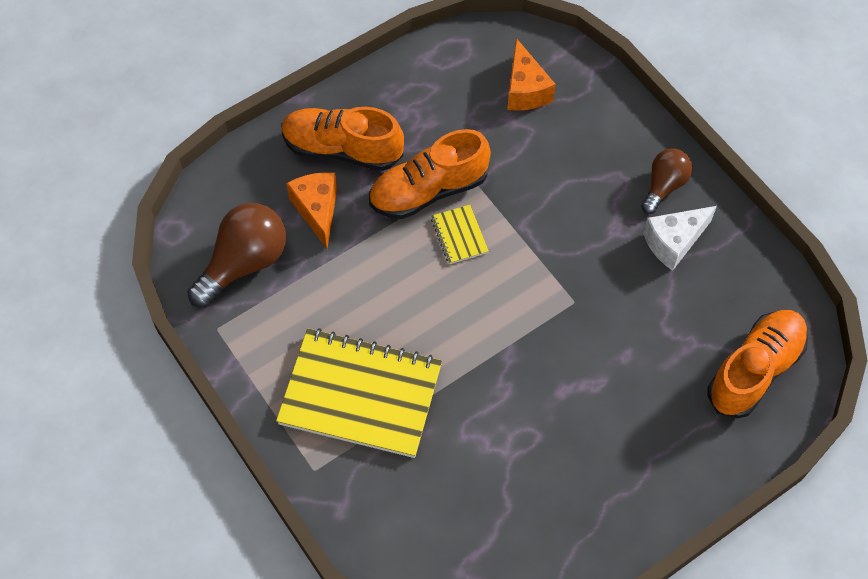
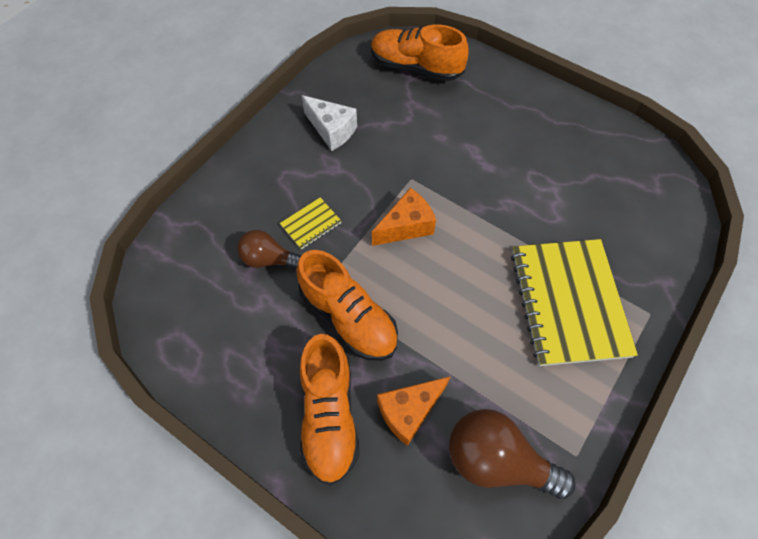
camera: 110 degrees left, 0 degrees up
(459, 235) = (385, 277): yellow notebook -> yellow notebook (311, 224)
(525, 90) = (210, 271): orange cheese -> orange cheese (406, 226)
(664, 186) = (282, 147): brown light bulb -> brown light bulb (268, 259)

